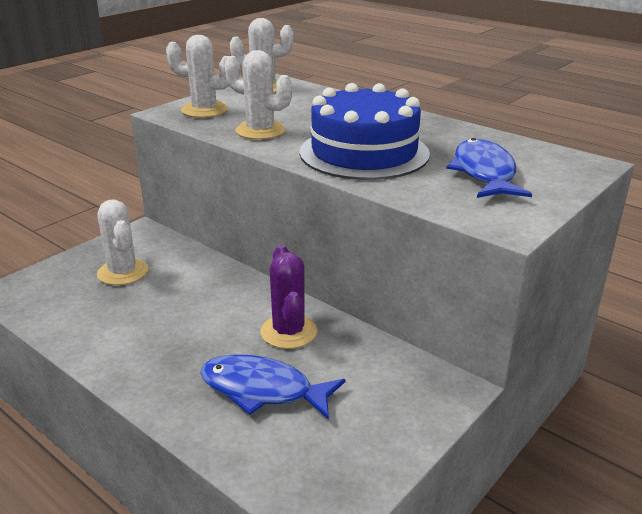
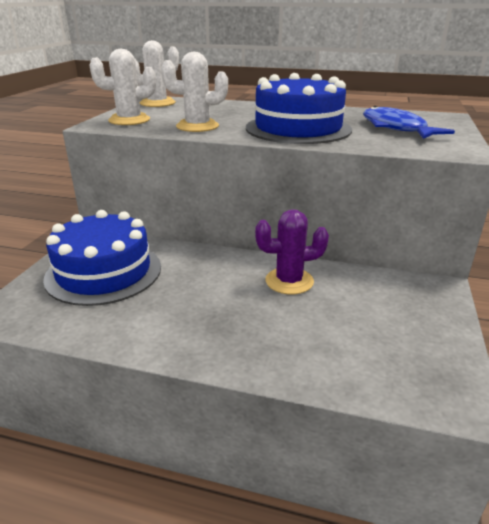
camera: 25 degrees left, 0 degrees up
(123, 272) = (104, 272): white cactus -> blue cake
(263, 390) = (315, 328): blue fish -> none
(288, 332) = (289, 281): purple cactus -> purple cactus turned 60 degrees counterclockwise

